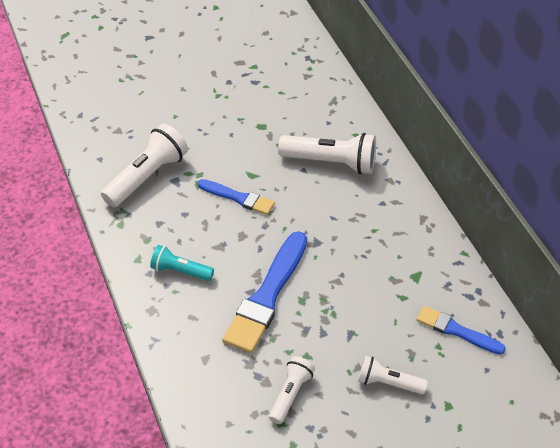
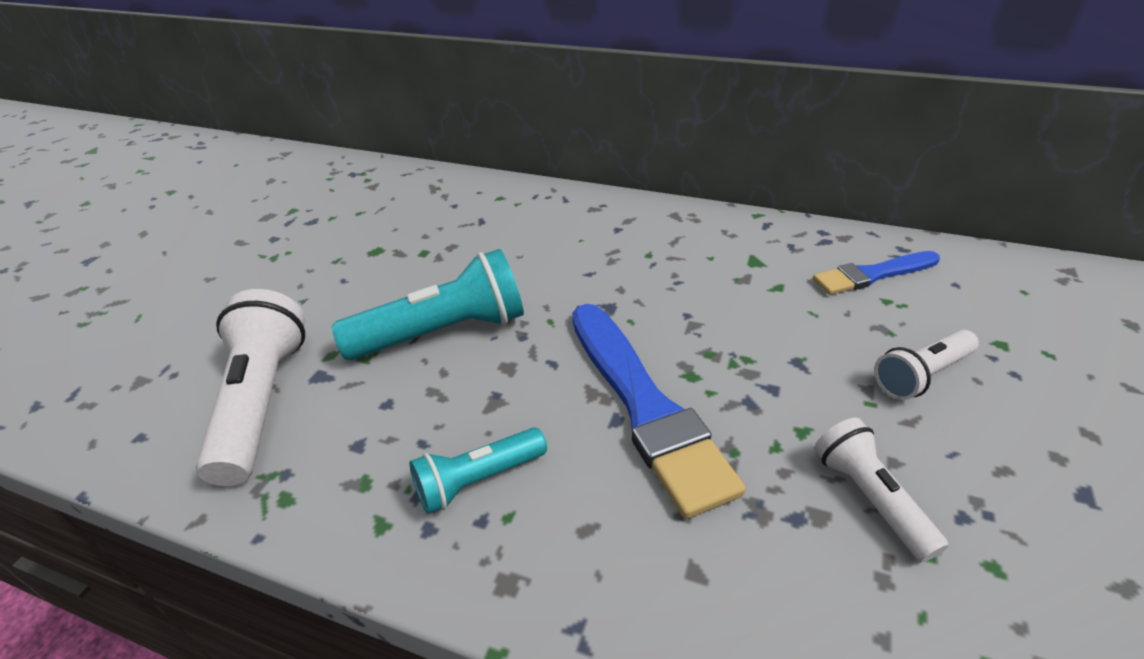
camera: 45 degrees left, 10 degrees down
(238, 198) = (444, 332): blue brush -> turquoise flashlight
(331, 162) = (509, 231): white flashlight -> none

